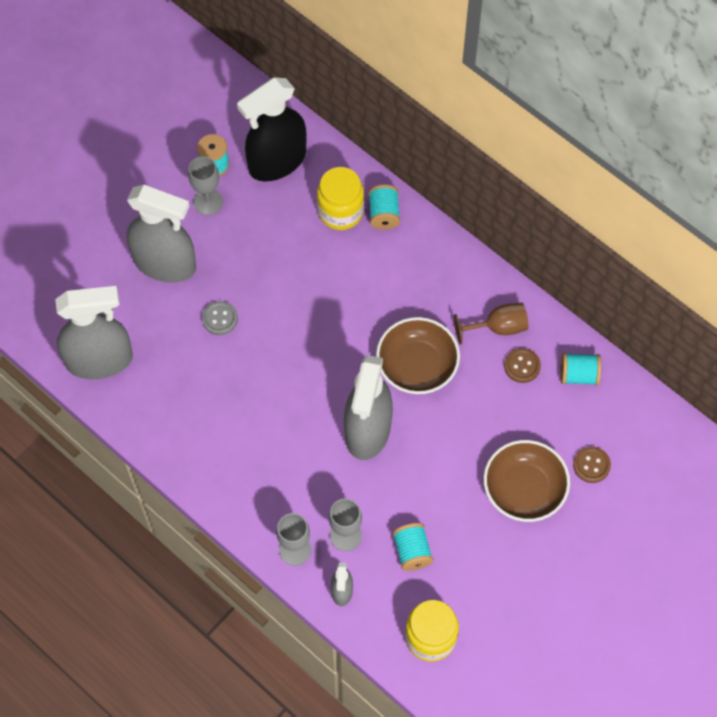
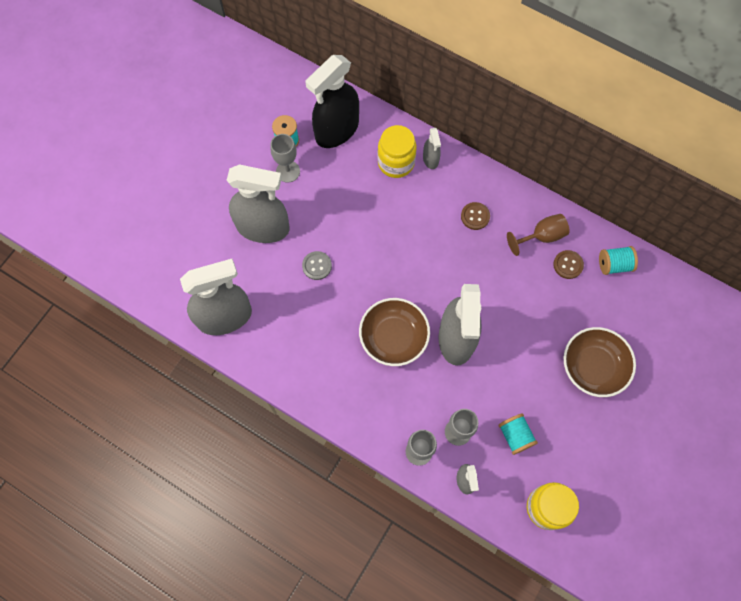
camera: 10 degrees left, 5 degrees up
(384, 214) = (430, 159): turquoise spool -> grey spray bottle
(417, 365) = (484, 278): brown bowl -> brown bowl (393, 337)
(591, 465) = (642, 337): brown button -> brown button (475, 216)

